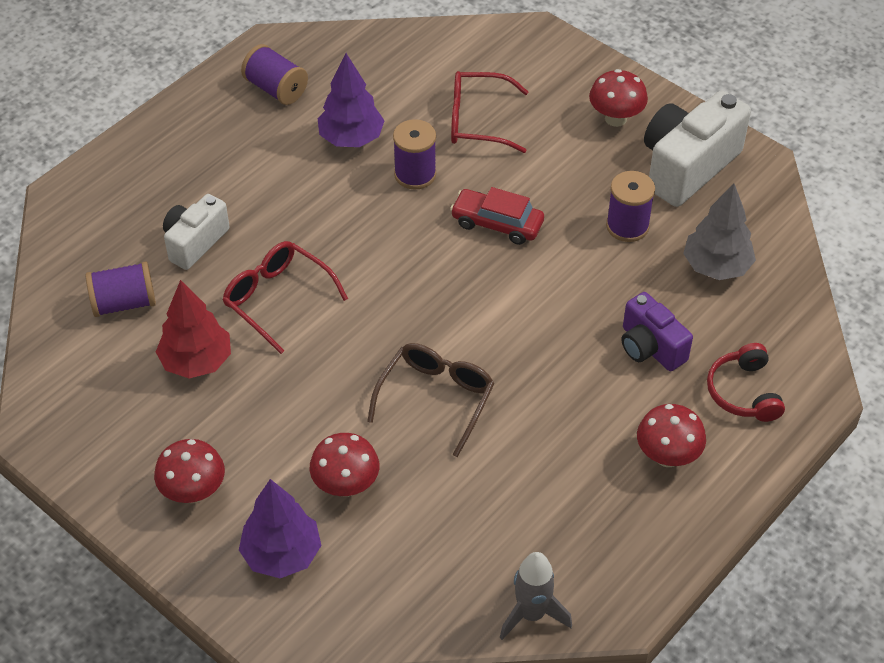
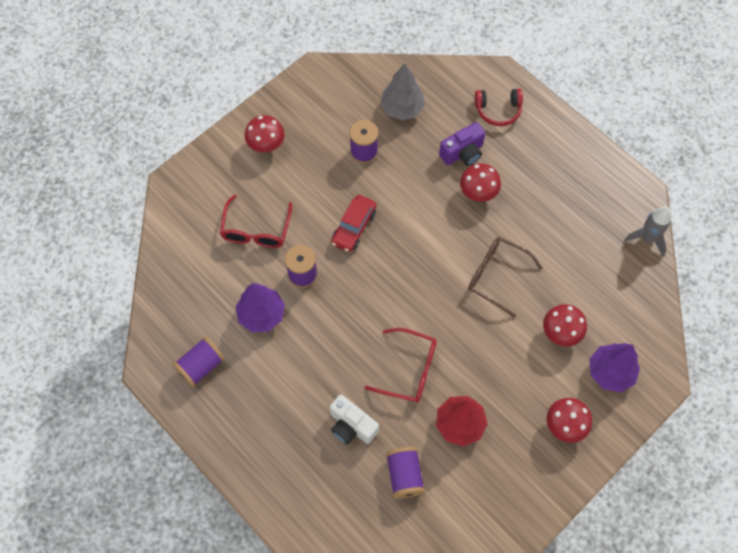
camera: 85 degrees left, 15 degrees up
(278, 299) = (409, 370): red glasses -> red glasses turned 120 degrees counterclockwise
(667, 456) = (542, 156): red mushroom -> red mushroom (478, 193)
(687, 166) = (316, 110): white camera -> none

